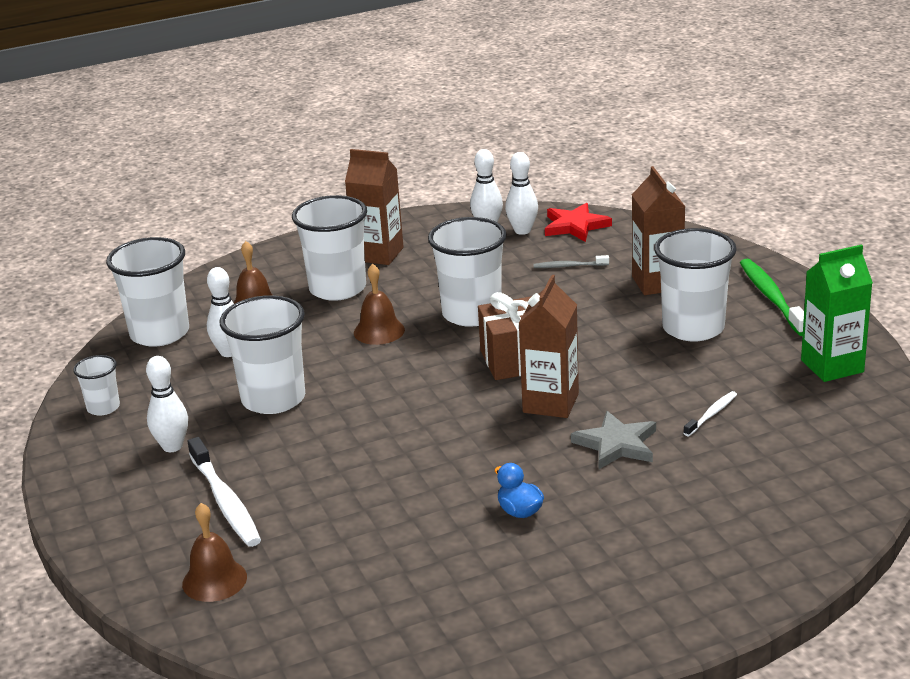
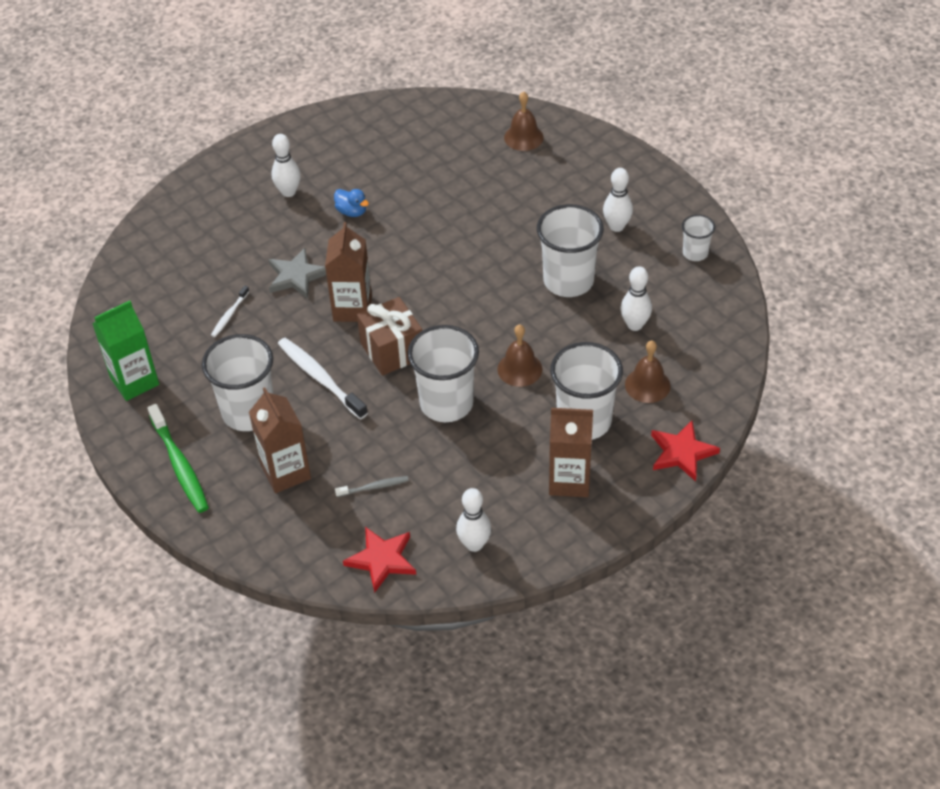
camera: 165 degrees right, 20 degrees up
(160, 333) = (709, 338): white cup -> none
(225, 501) = (550, 189): white toothbrush -> white toothbrush (320, 378)
(261, 261) = (682, 453): none -> red star
(522, 231) = (435, 543): white bowling pin -> white bowling pin (288, 192)

